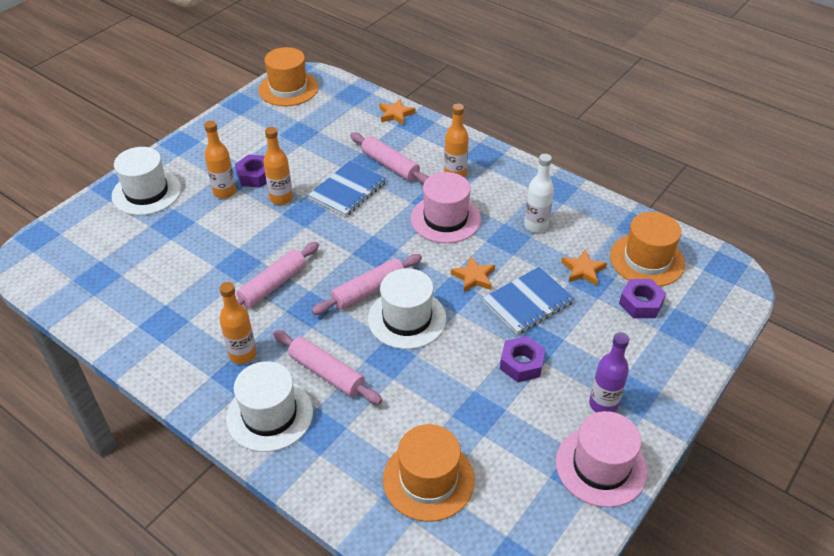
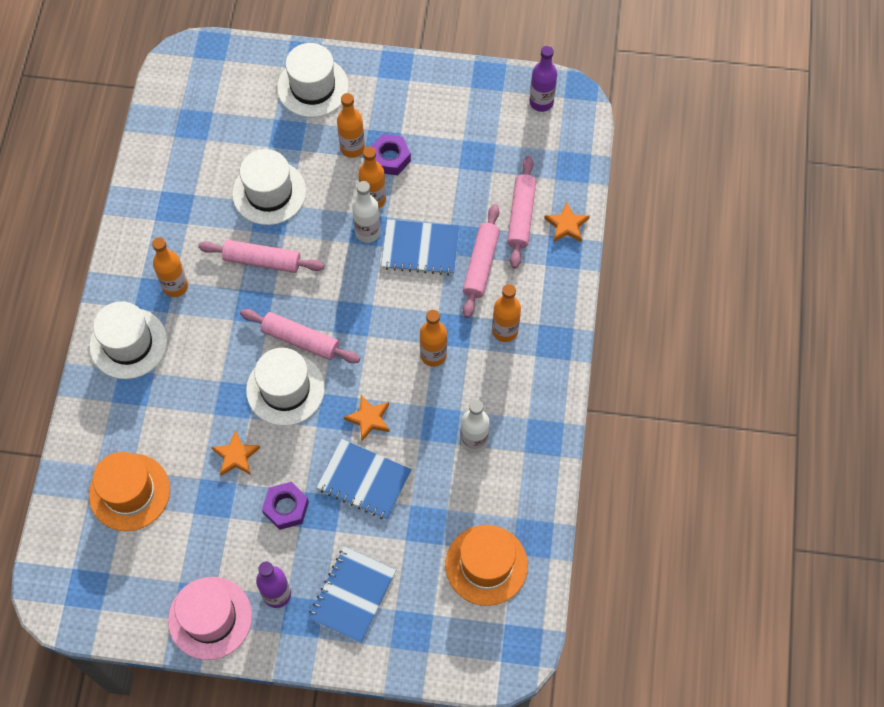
camera: 60 degrees right, 20 degrees up
(213, 255) = (269, 192): none -> white hat
(288, 88) = (541, 102): orange hat -> purple bottle
(307, 212) = (367, 232): none -> white bottle
(326, 373) = (191, 360): pink rolling pin -> pink rolling pin (521, 216)
(445, 219) = (433, 355): pink hat -> orange bottle
(583, 270) = (436, 511): orange star -> orange star (236, 456)
(631, 351) = (352, 595): none -> blue notebook
(641, 303) = (421, 581): purple nut -> none

